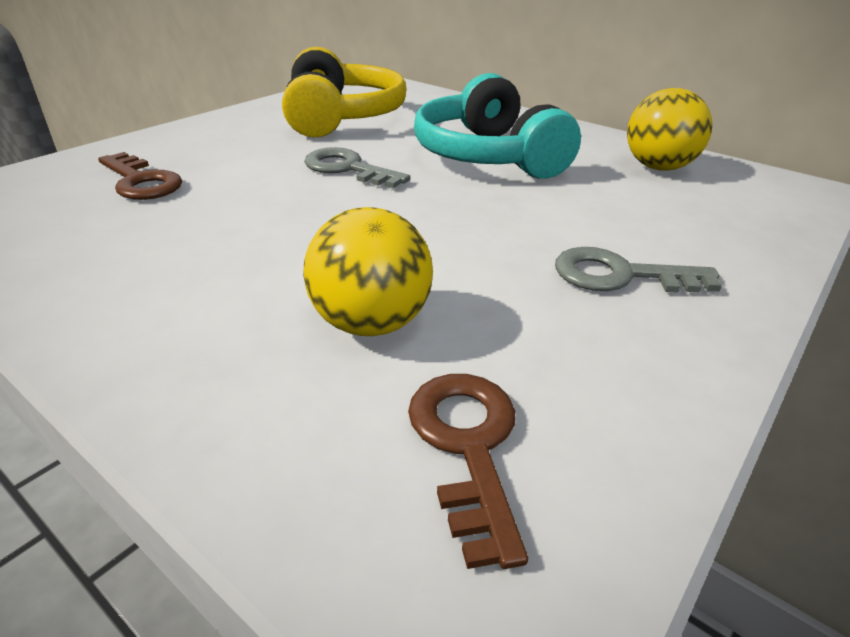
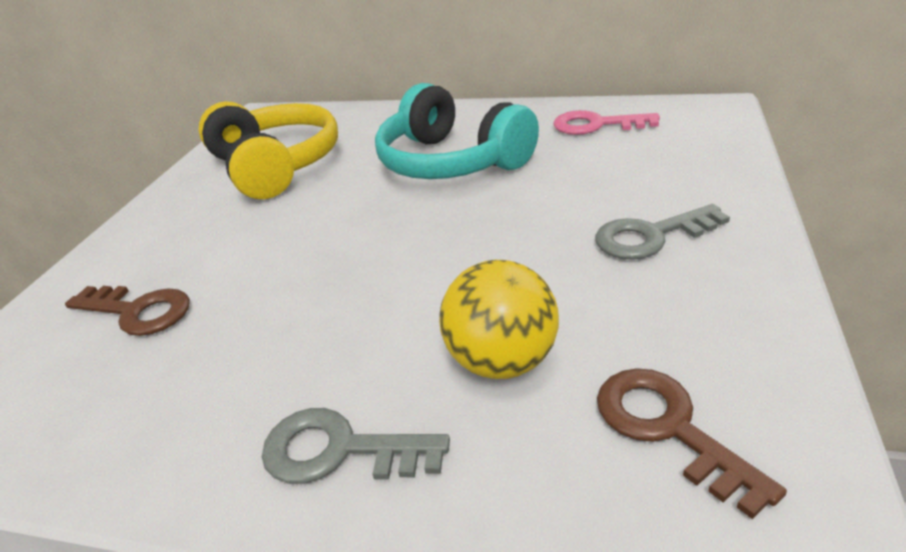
camera: 20 degrees left, 0 degrees up
(348, 169) = (337, 220): grey key -> grey key (339, 450)
(658, 167) = (596, 125): yellow ball -> pink key

